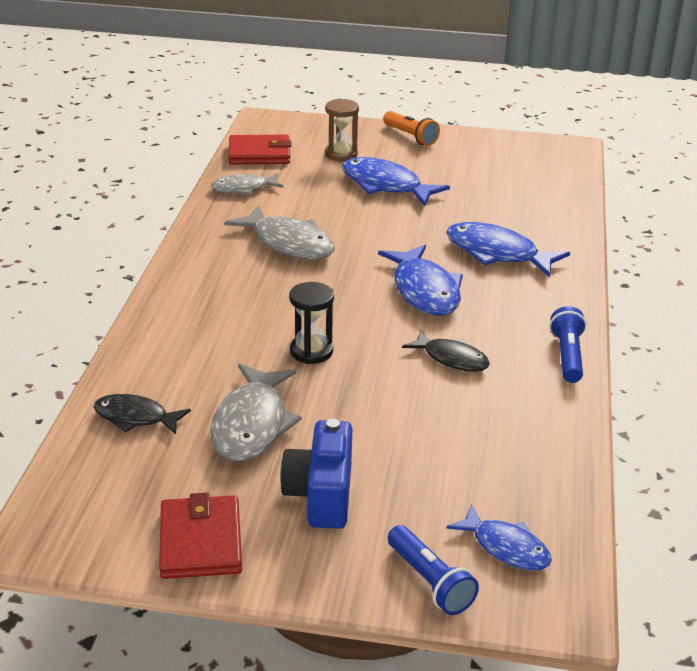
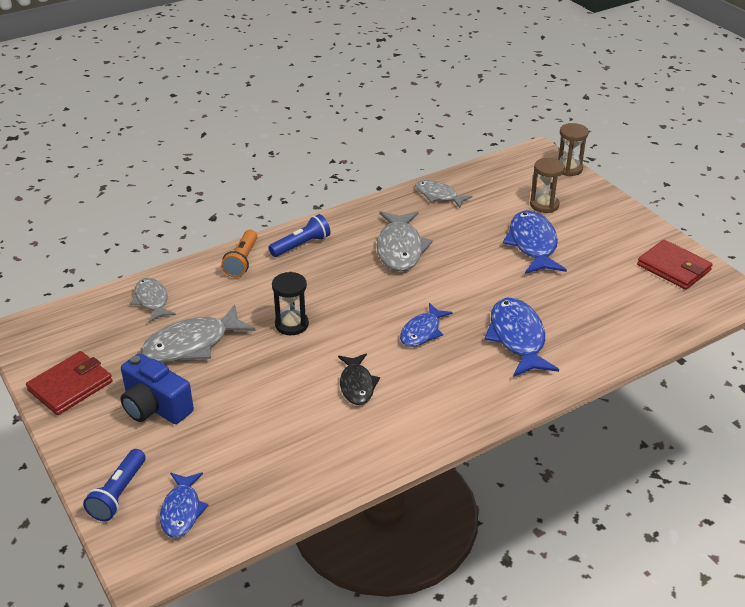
camera: 50 degrees right, 5 degrees up
(135, 417) = (152, 300): black fish -> grey fish
(259, 154) = (491, 176): red wallet -> red wallet (673, 268)
(310, 121) = (568, 169): none -> brown hourglass
(321, 494) = (155, 407): blue camera -> blue camera turned 105 degrees counterclockwise
(410, 136) = (619, 217): orange flashlight -> orange flashlight (242, 261)
(424, 291) = (422, 331): blue fish -> blue fish, size x0.62
(567, 356) = (428, 436): blue flashlight -> blue flashlight (301, 245)

